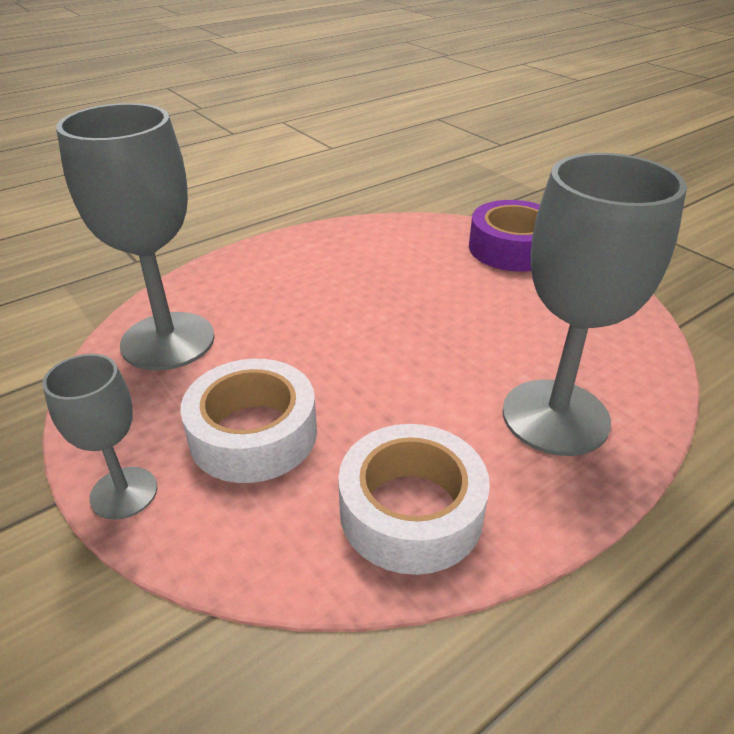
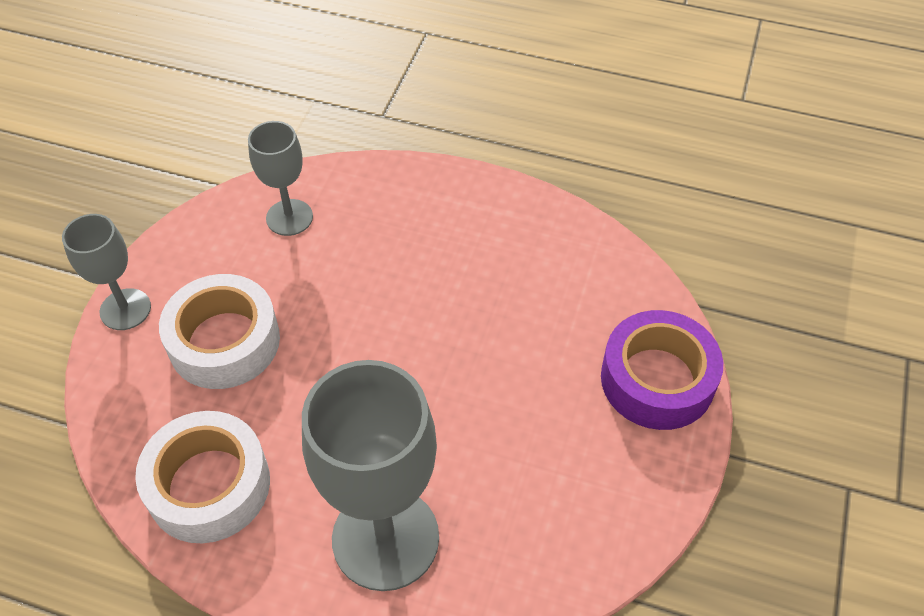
camera: 55 degrees right, 15 degrees up
(168, 341) = (289, 217): grey goblet -> grey goblet, size x0.55

